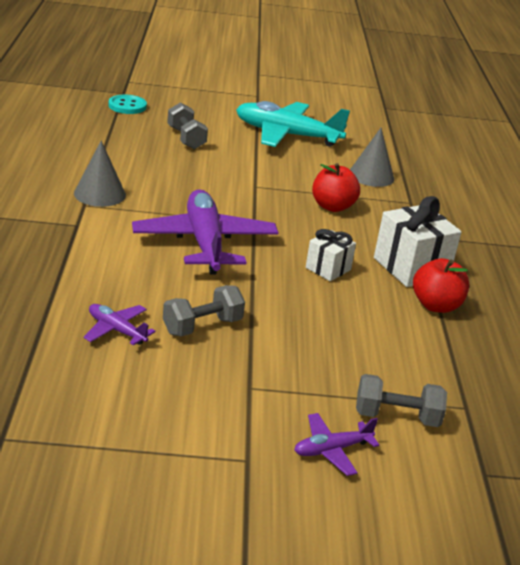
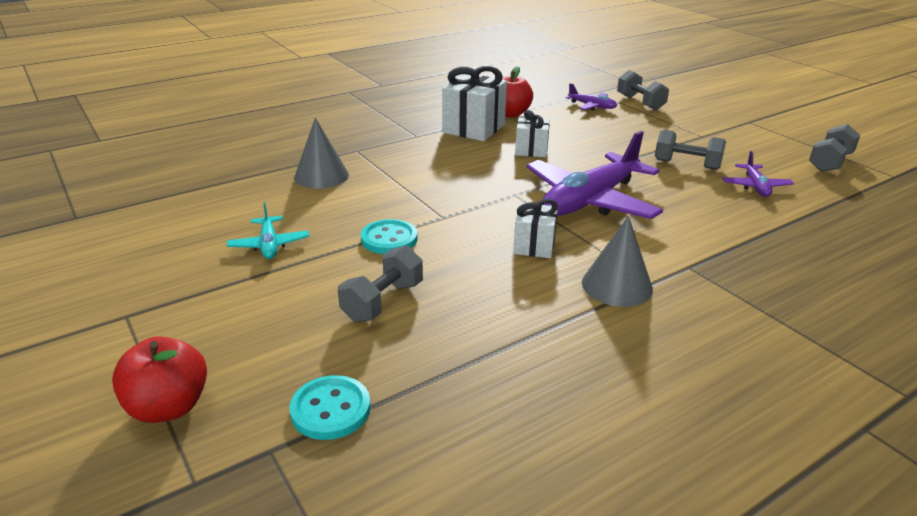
camera: 120 degrees left, 0 degrees up
(86, 421) = (829, 162): none -> grey dumbbell
(177, 194) = (534, 246): none -> white gift
(249, 162) = (389, 239): none -> turquoise button
(286, 135) = (269, 245): turquoise plane -> turquoise plane, size x0.46
(332, 206) = (422, 174): red apple -> red apple (169, 407)
(332, 450) = (697, 109): purple plane -> purple plane (592, 106)

